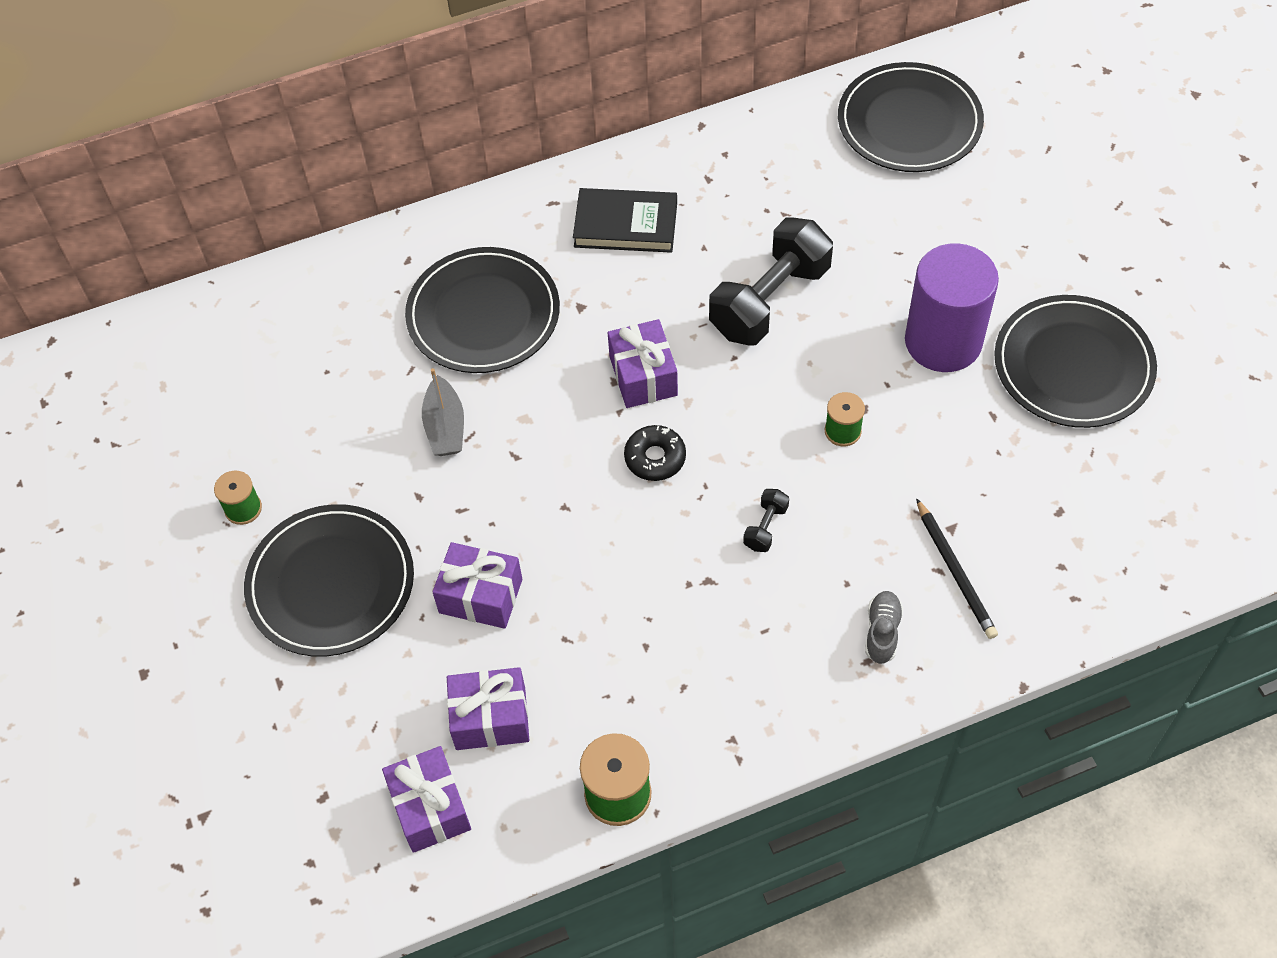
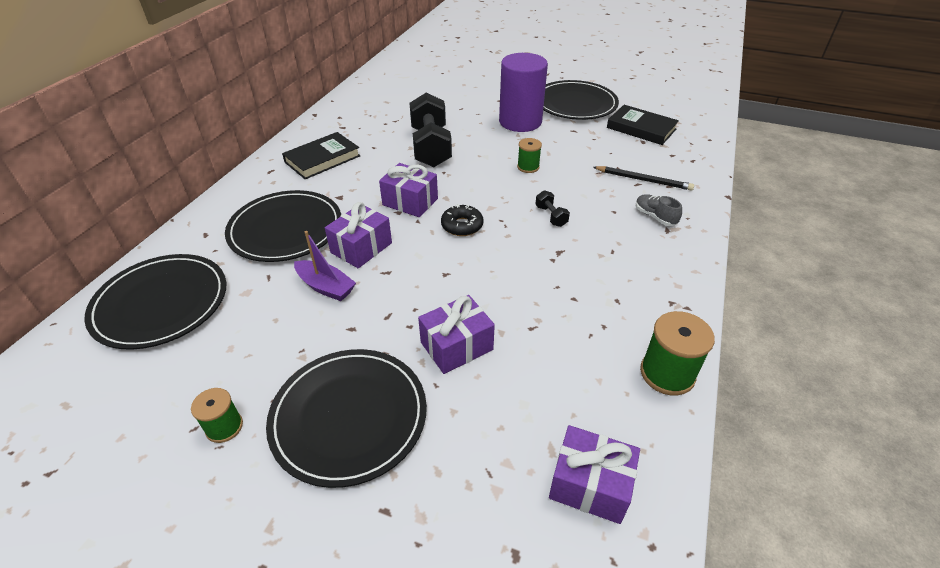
camera: 50 degrees left, 15 degrees down
(445, 427) = (326, 287): grey boat -> purple boat
(490, 718) = (550, 400): purple gift -> purple gift (361, 248)
(909, 122) = (407, 76): black plate -> black plate (161, 303)
(1095, 487) = (641, 128): none -> black book

